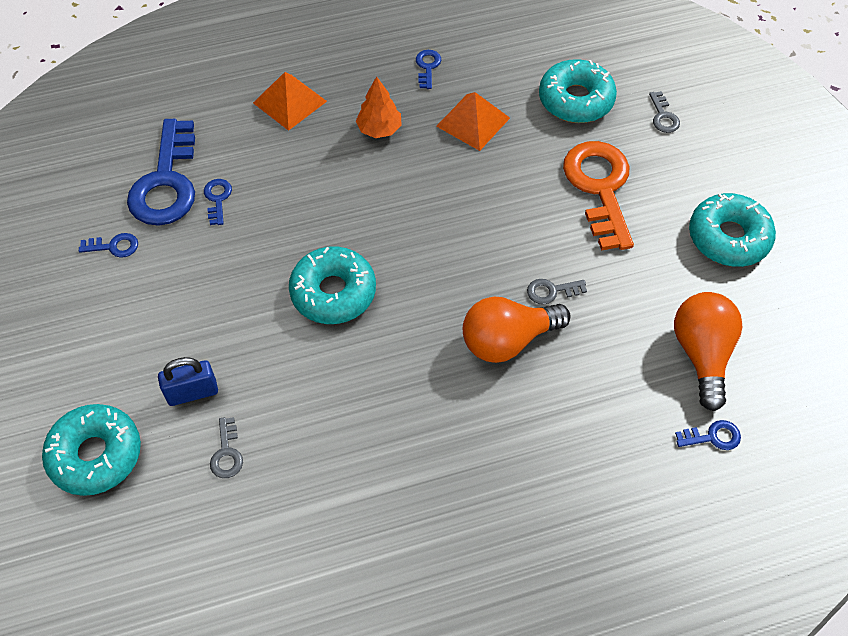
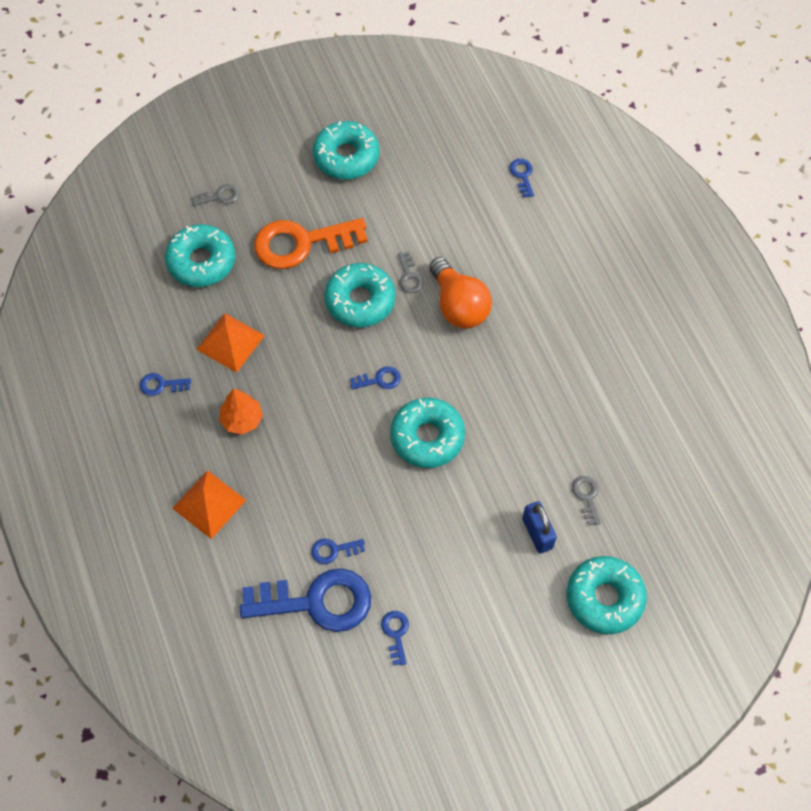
camera: 95 degrees left, 5 degrees up
(227, 453) = (586, 497): grey key -> grey key turned 90 degrees counterclockwise
(413, 251) = (379, 380): none -> blue key
(519, 239) = (360, 301): none -> turquoise donut
(702, 354) = (455, 179): orange light bulb -> none

